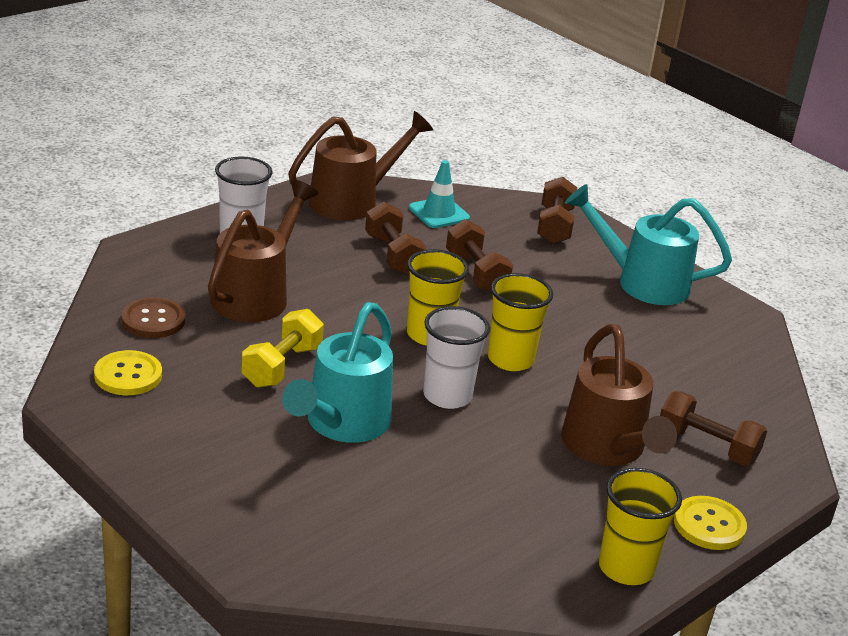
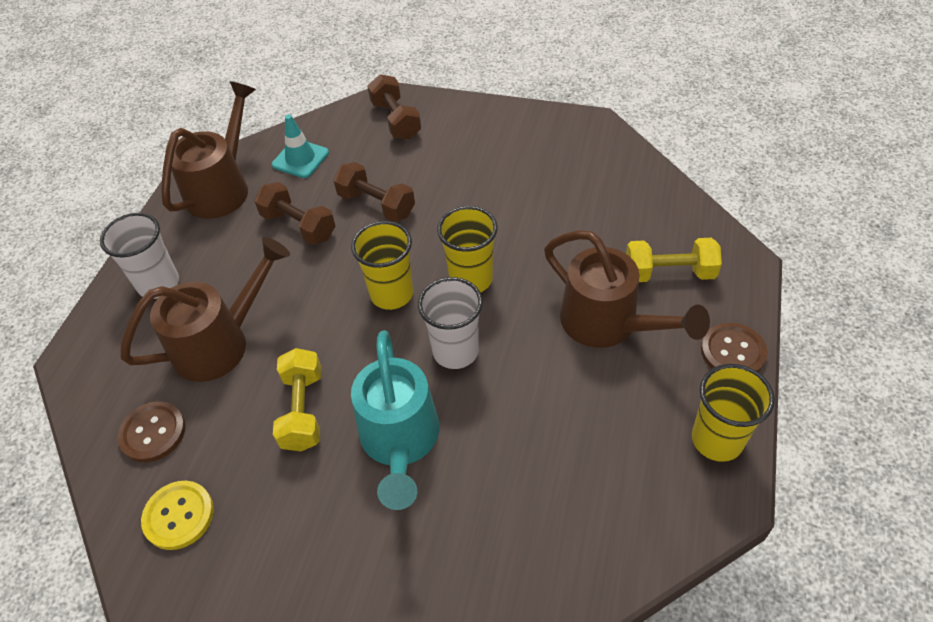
camera: 25 degrees left, 20 degrees up
(256, 295) = (221, 343): brown watering can -> brown watering can turned 60 degrees clockwise
(642, 282) = (500, 138): turquoise watering can -> none
(707, 446) = (669, 273): brown dumbbell -> yellow dumbbell
(709, 525) = (733, 352): yellow button -> brown button

